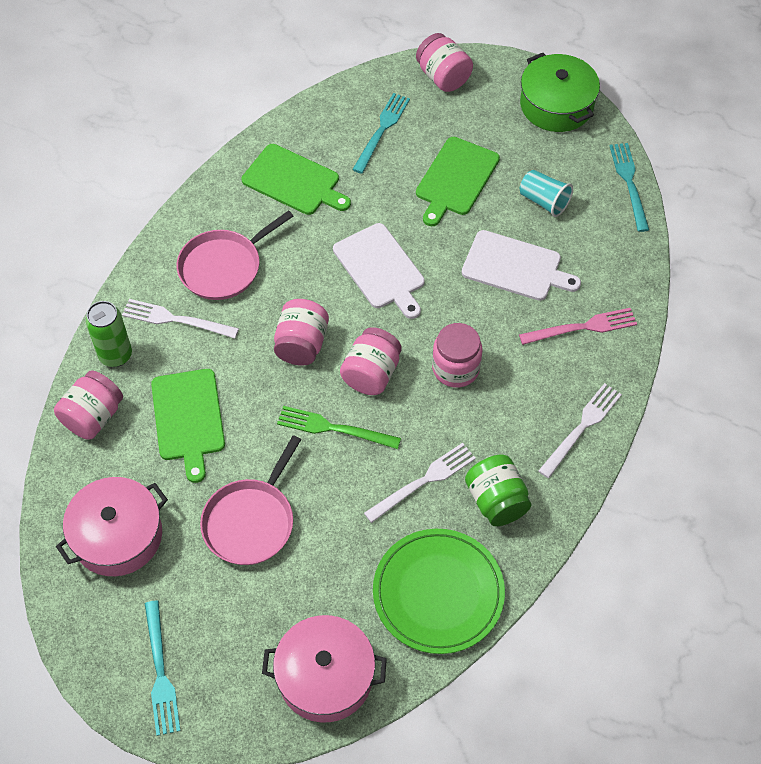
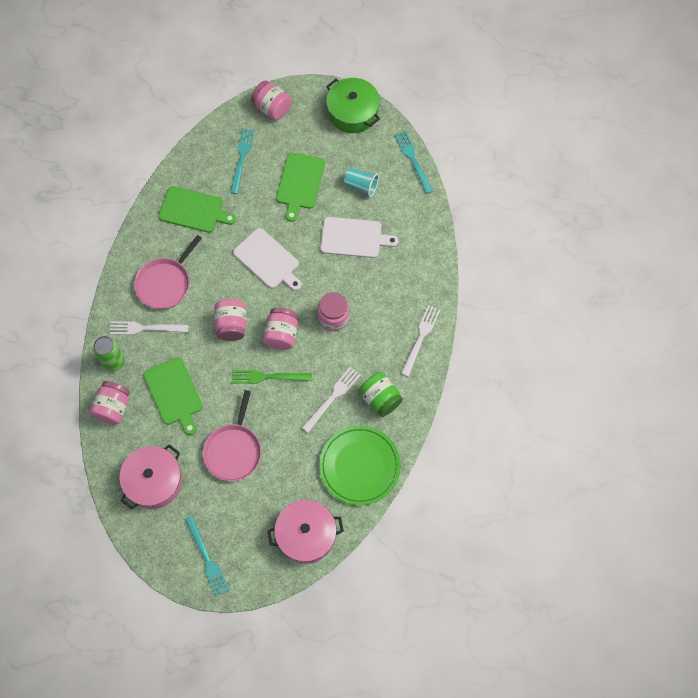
camera: 15 degrees left, 10 degrees up
(582, 327) = (406, 270): pink fork -> none

